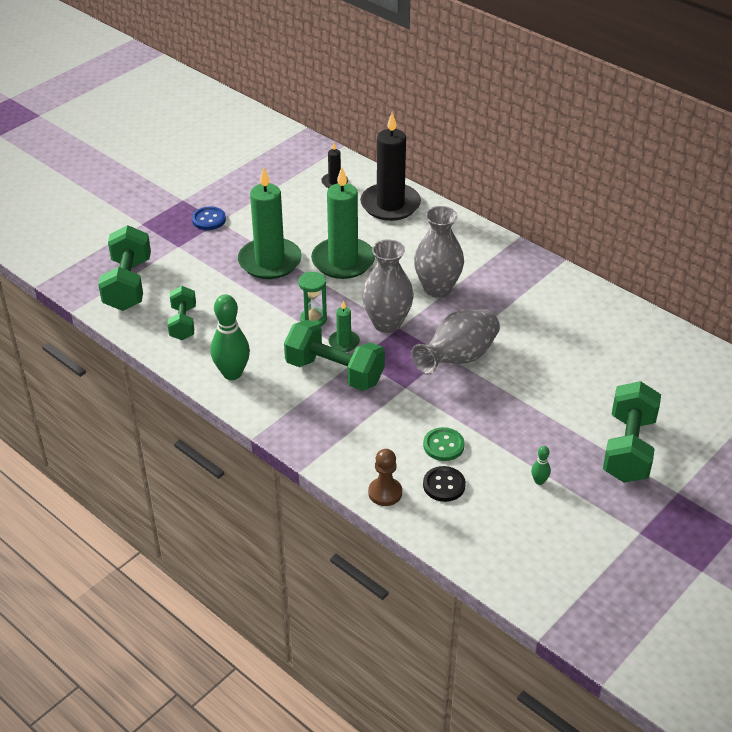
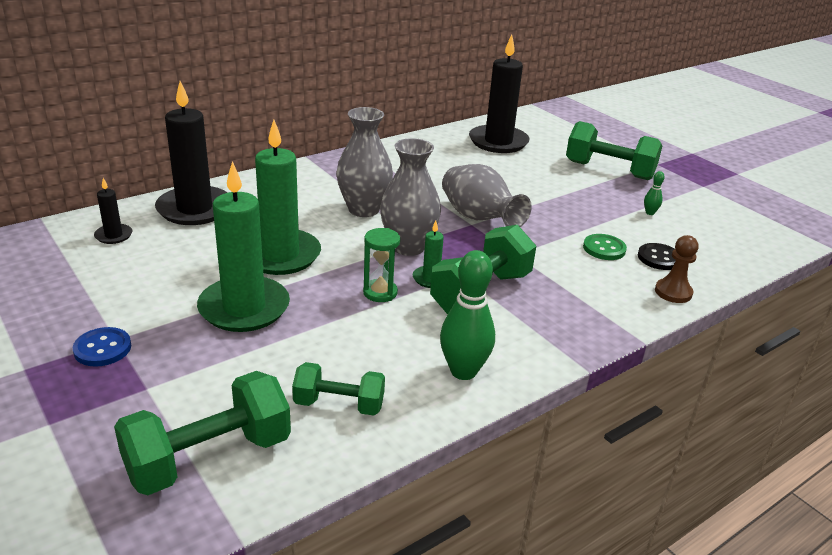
camera: 80 degrees left, 10 degrees down
(128, 284) = (209, 457): green dumbbell -> green dumbbell turned 45 degrees counterclockwise
(645, 355) = (498, 142): none -> black candle

